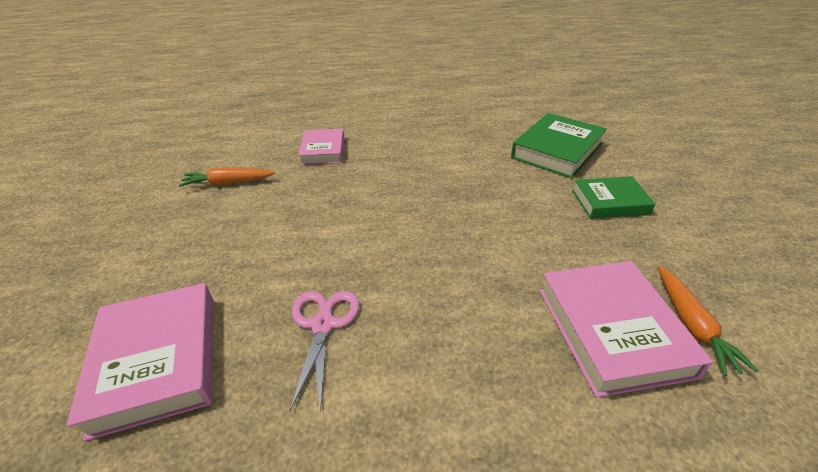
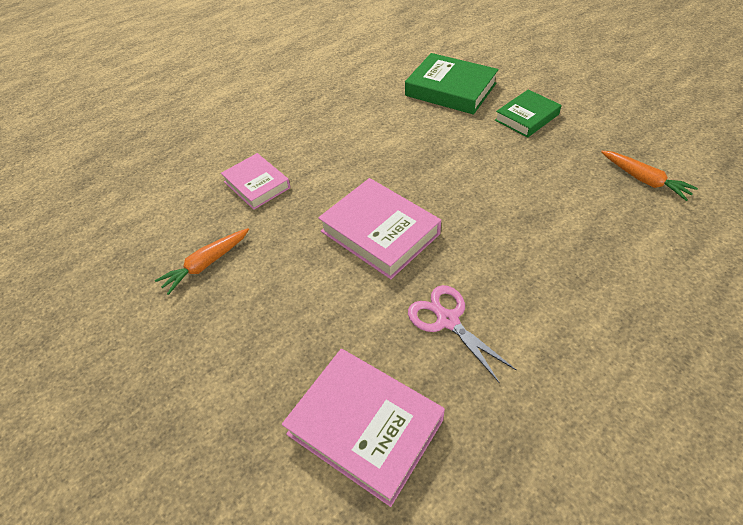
camera: 35 degrees left, 10 degrees up
(557, 151) = (450, 89): green book -> green book turned 60 degrees counterclockwise
(611, 331) = (611, 209): pink book -> pink book (380, 232)

